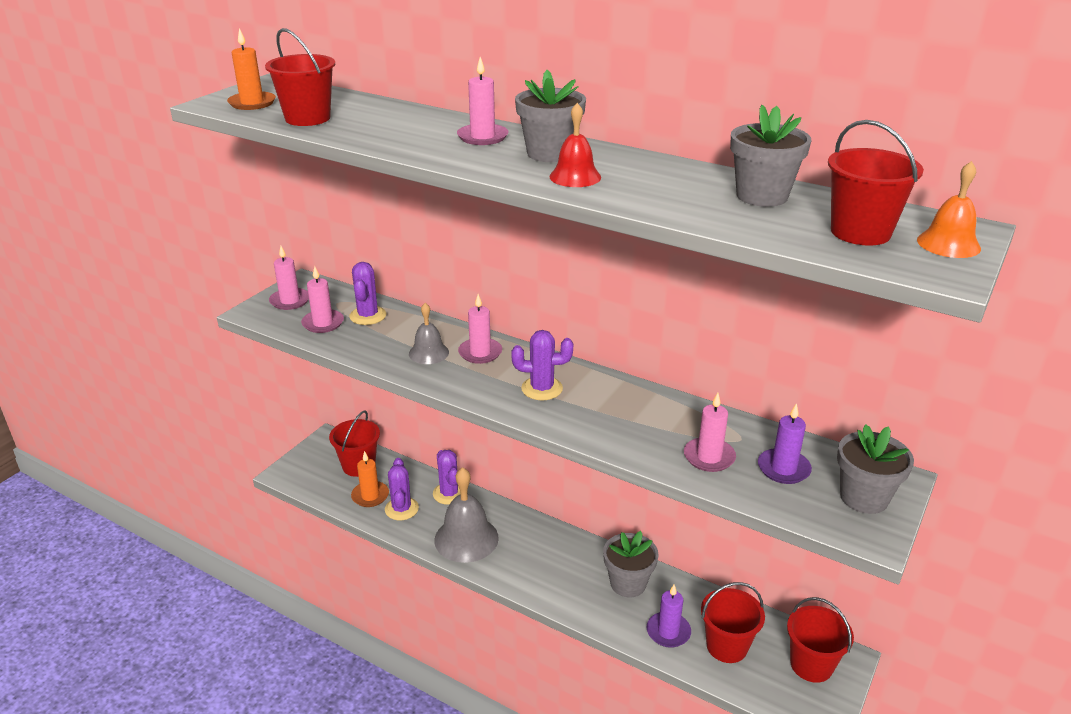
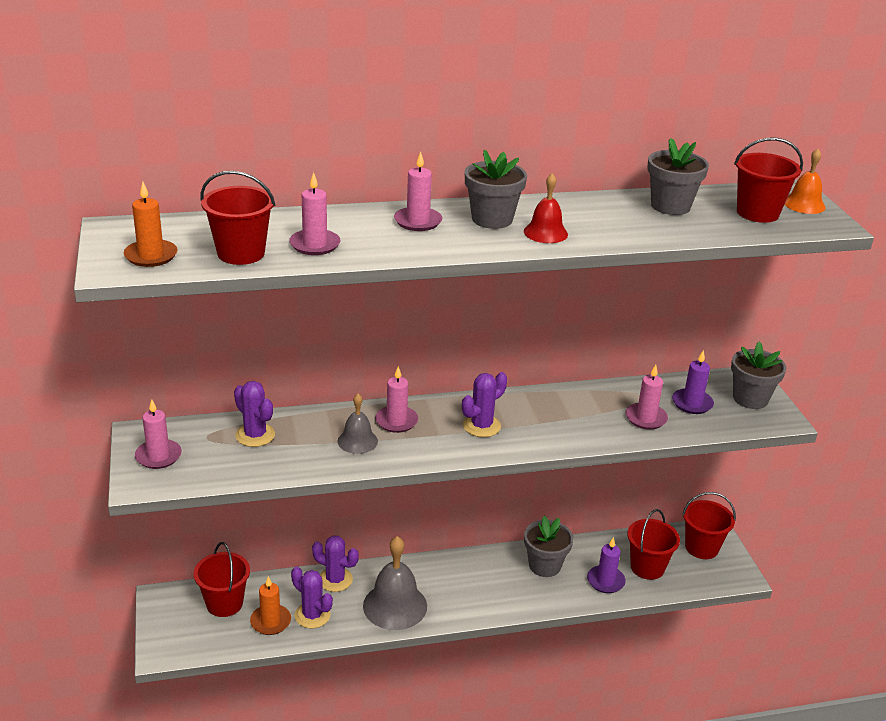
camera: 45 degrees left, 0 degrees up
(323, 323) = (226, 461): pink candle -> pink candle (315, 245)

